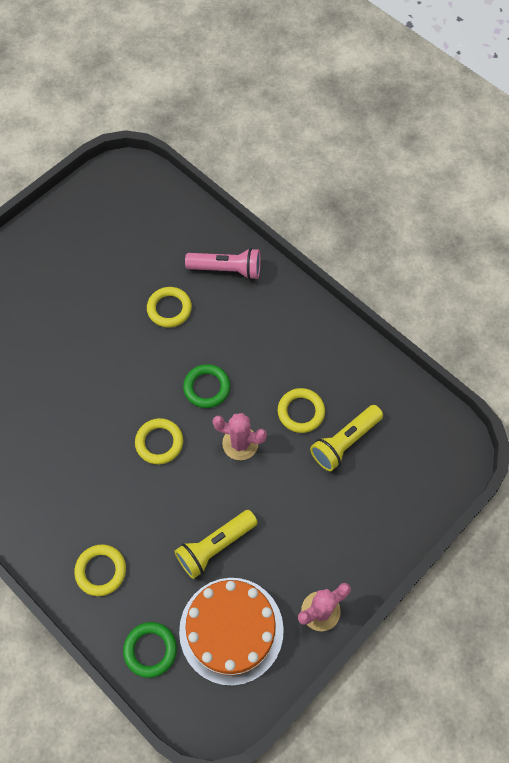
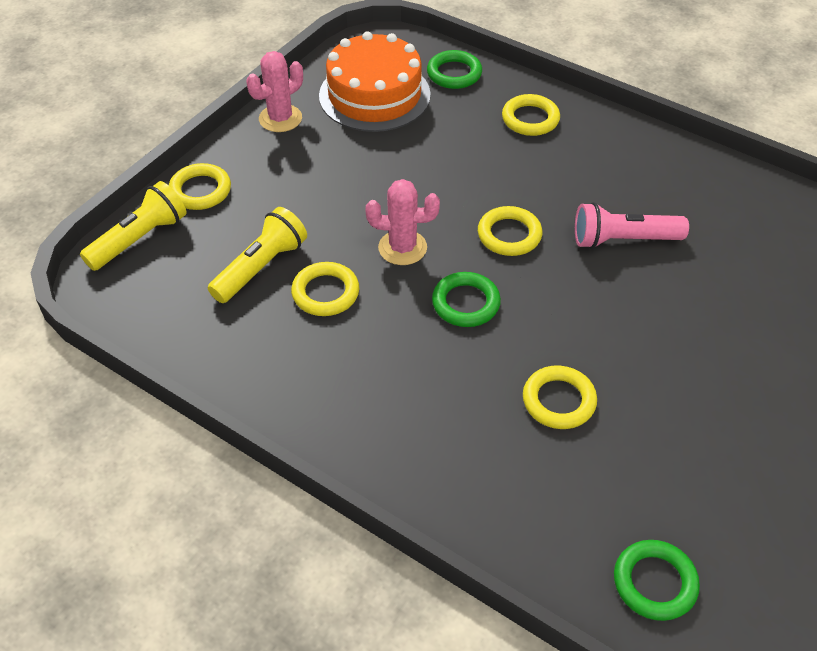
camera: 170 degrees right, 15 degrees down
(156, 207) = (654, 583): none -> green ring
(215, 546) = (409, 152): yellow flashlight -> yellow flashlight (140, 239)
(227, 269) = (484, 480): pink flashlight -> pink flashlight (623, 240)
(390, 529) = (200, 190): none -> yellow ring

